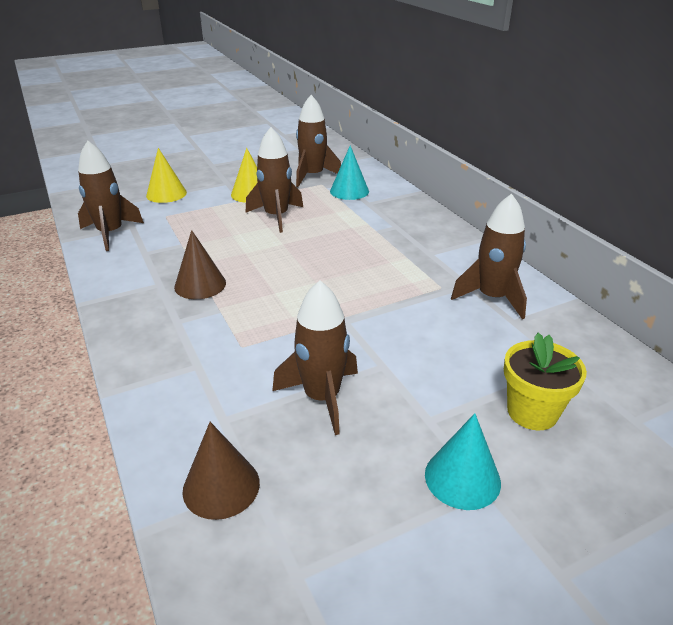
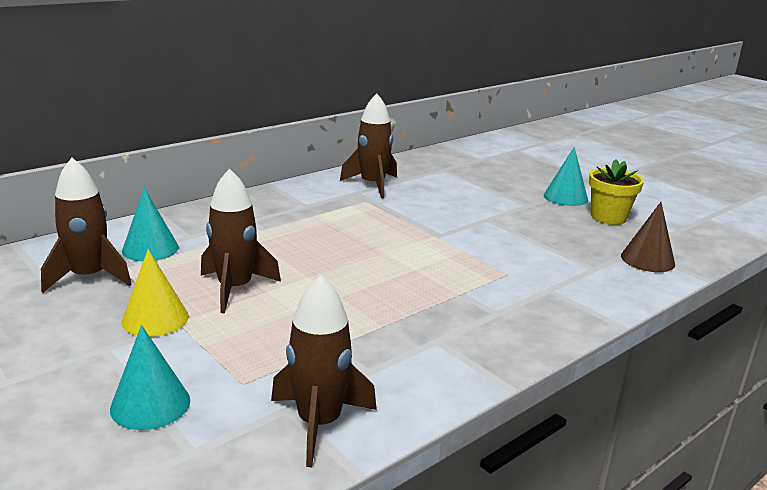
camera: 105 degrees left, 10 degrees down
(166, 194) = (150, 404): yellow cone -> turquoise cone
(200, 284) = (423, 312): brown cone -> none
(322, 397) = (539, 236): brown rocket -> none
(532, 412) = (495, 180): yellow flower pot -> yellow flower pot (608, 217)

